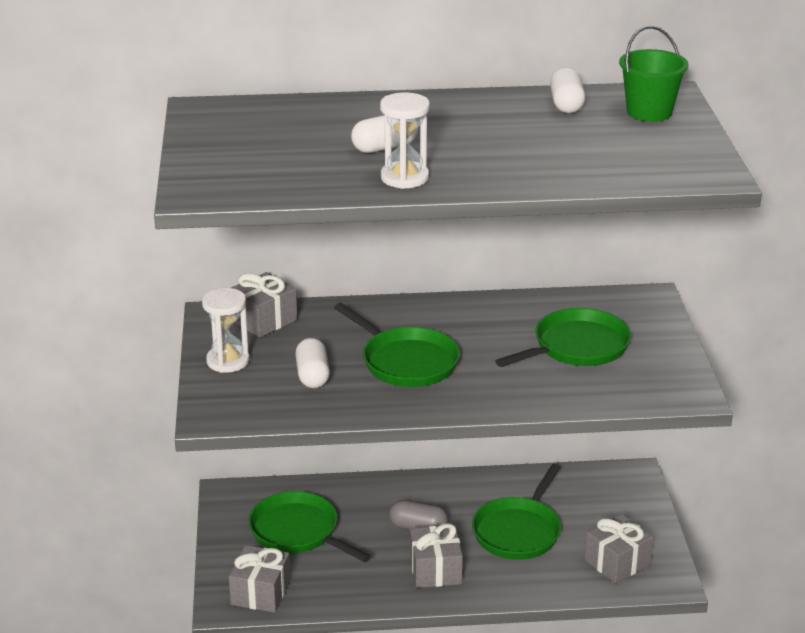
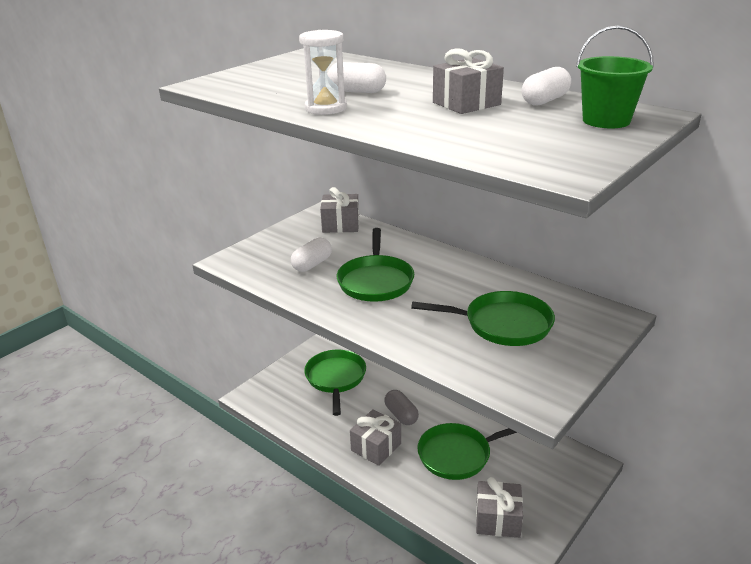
camera: 45 degrees right, 0 degrees up
(228, 361) = (286, 237): white hourglass -> none
(260, 592) = (272, 400): grey gift -> grey gift (466, 103)

